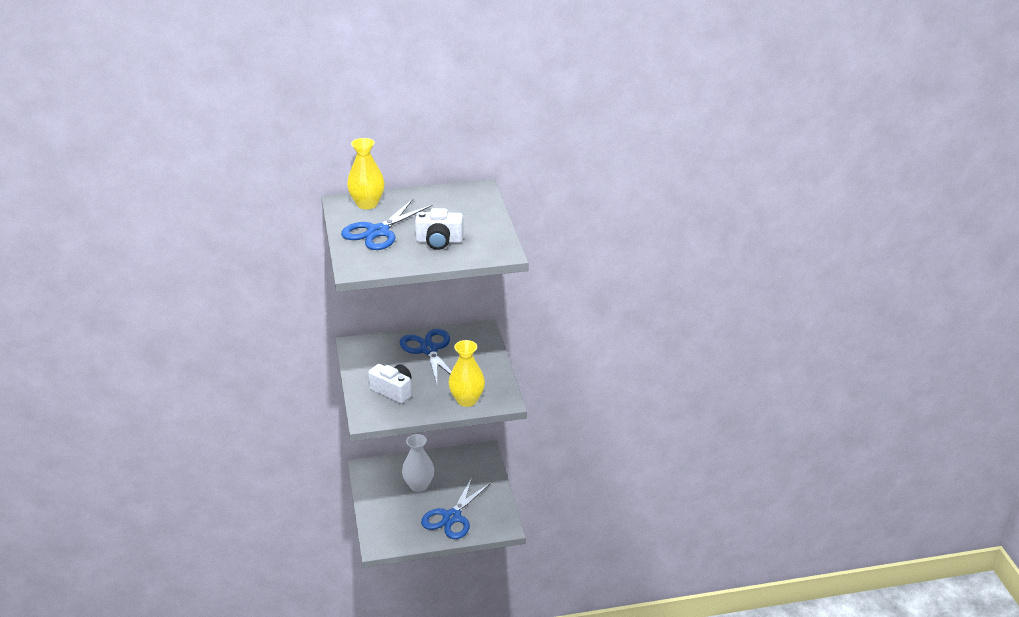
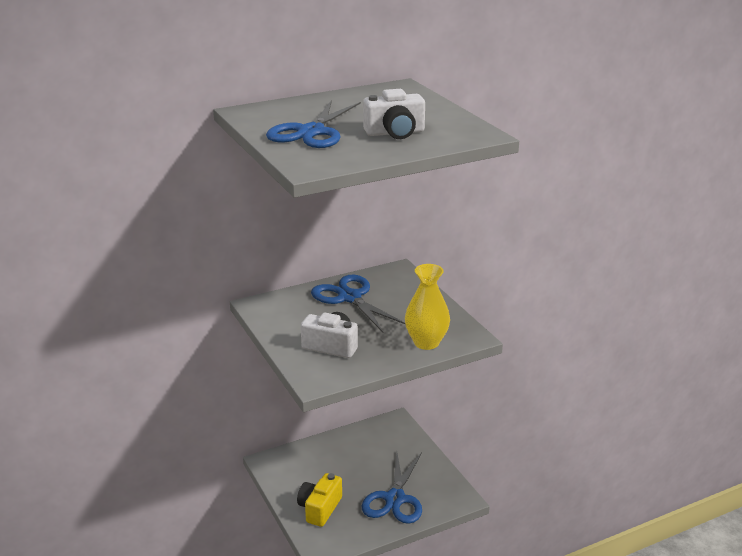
camera: 15 degrees left, 5 degrees down
(367, 204) = (277, 110): yellow vase -> none
(389, 514) = (320, 508): none -> yellow camera
(419, 485) = (340, 470): white vase -> none

